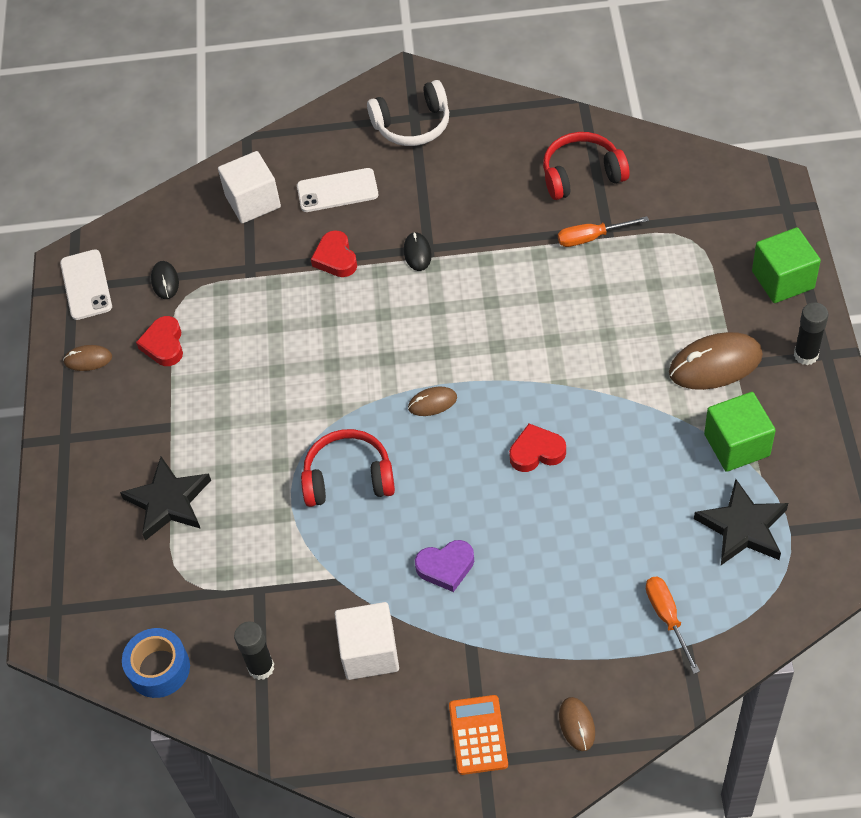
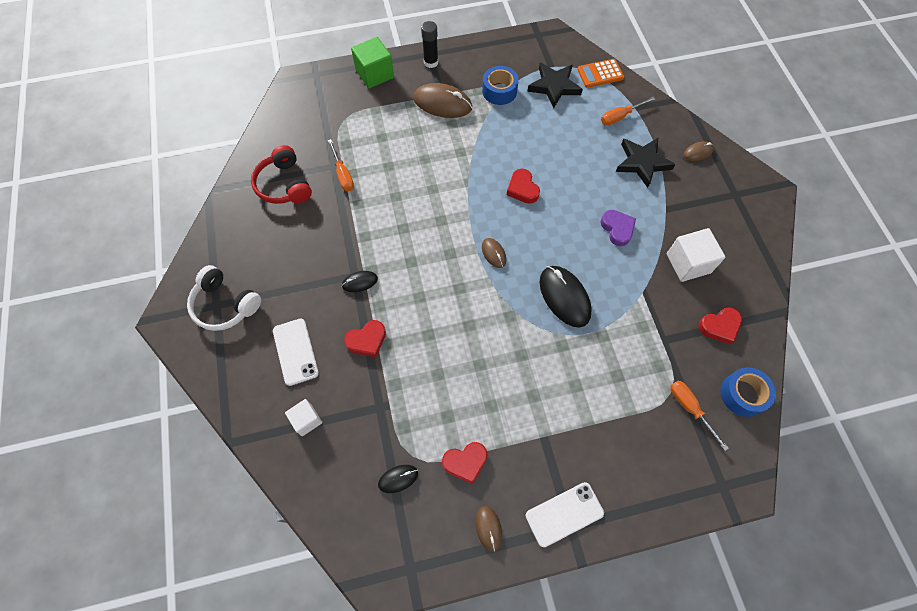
camera: 105 degrees left, 10 degrees up
(86, 285) = (406, 555): white phone -> white phone (564, 514)
(158, 597) = (689, 408): none -> orange screwdriver
(168, 501) = (611, 421): black star -> black star (642, 163)
(253, 201) = (306, 420): white cube -> white cube, size x0.62
(261, 667) = (719, 326): black glue stick -> red heart
(348, 478) = (564, 297): red headphones -> black mouse
(412, 125) = (225, 305): white headphones -> white headphones turned 150 degrees clockwise
(478, 735) = (721, 198): orange calculator -> orange calculator (600, 74)
(715, 364) = (442, 103): brown mouse -> brown mouse turned 45 degrees counterclockwise
(737, 445) = (499, 91): green cube -> blue tape

